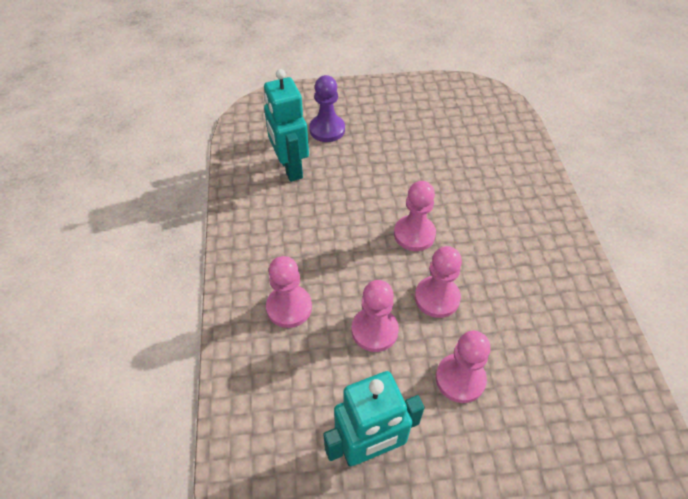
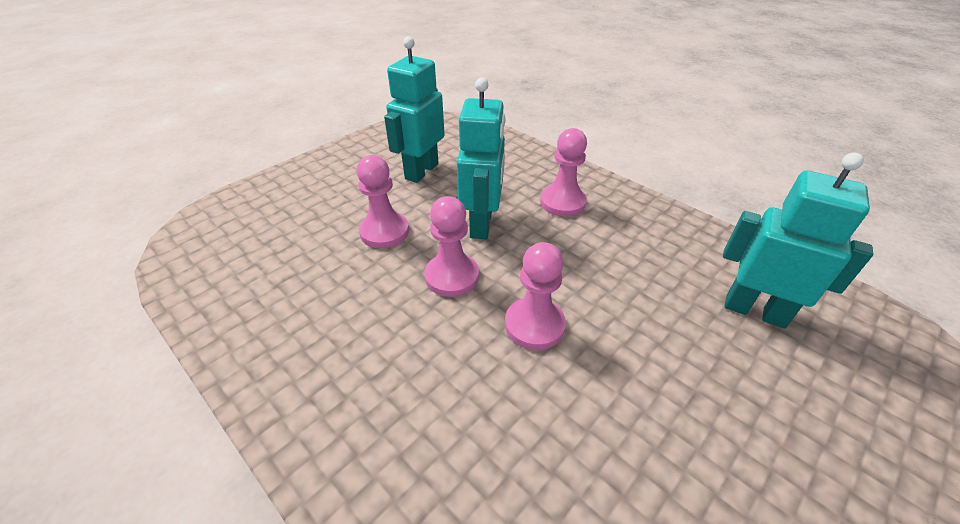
camera: 140 degrees right, 10 degrees down
(327, 129) = (824, 405): purple pawn -> none
(374, 330) = (482, 224): pink pawn -> turquoise robot

